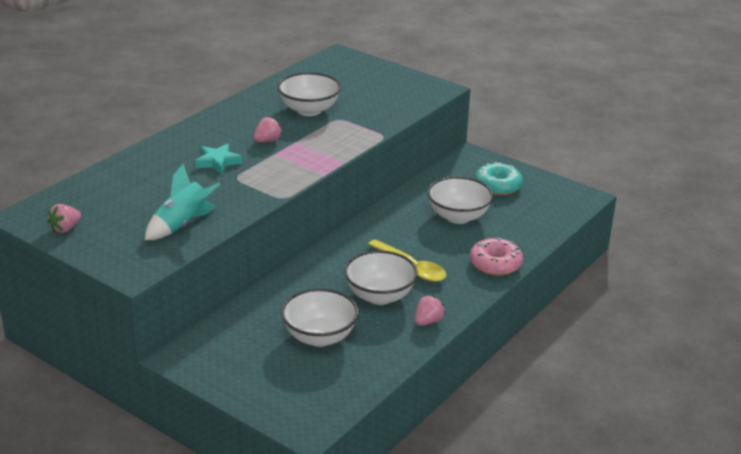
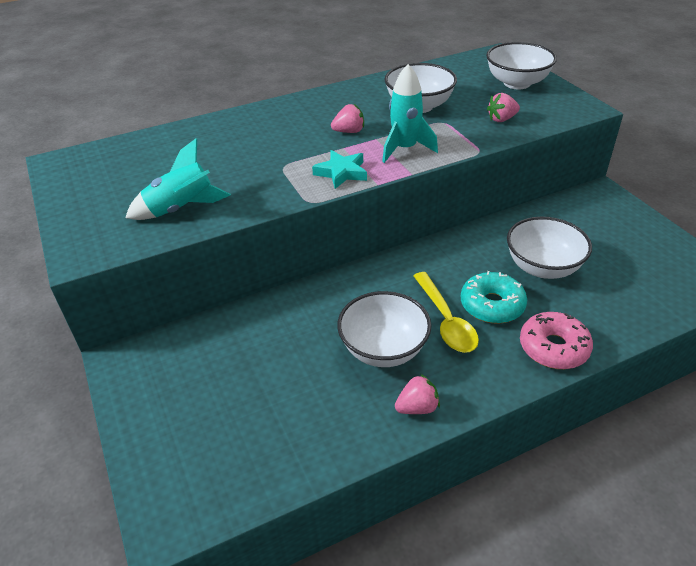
camera: 30 degrees right, 10 degrees up
(65, 228) = (76, 184): pink strawberry -> pink strawberry (501, 119)
(217, 162) = (280, 144): turquoise star -> turquoise star (341, 172)
(319, 337) = (278, 385): white bowl -> white bowl (517, 83)
(324, 145) = (405, 149): none -> turquoise rocket
(497, 186) = (614, 239): turquoise donut -> turquoise donut (492, 305)

